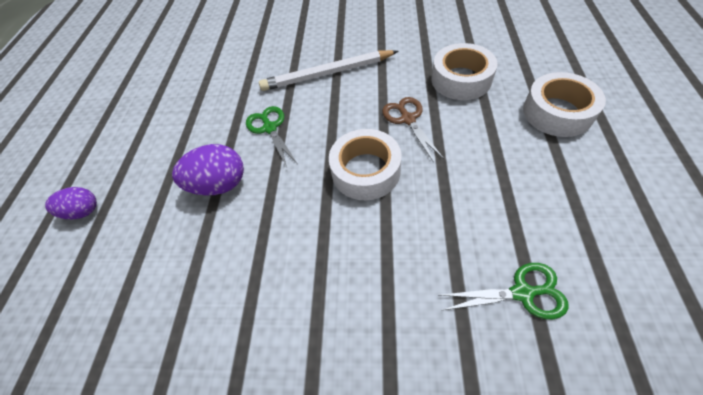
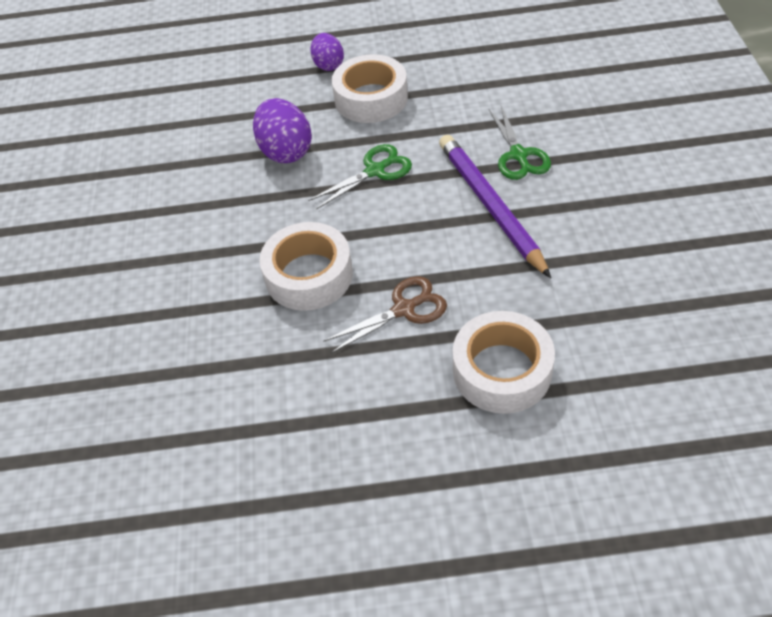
camera: 80 degrees right, 5 degrees down
(83, 211) = (252, 65): purple egg -> purple egg (328, 65)
(327, 74) = (490, 205): white pencil -> purple pencil
(522, 293) = (141, 435): green scissors -> green scissors (518, 155)
(557, 112) = (438, 503): white tape -> white tape (371, 98)

